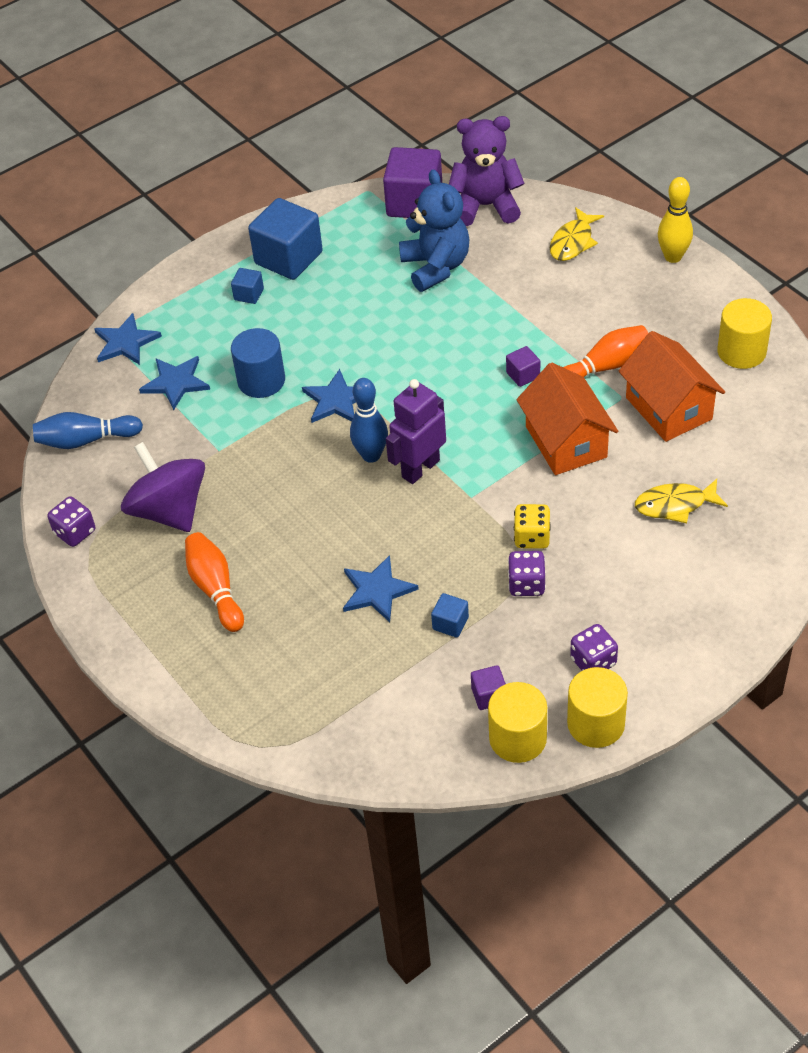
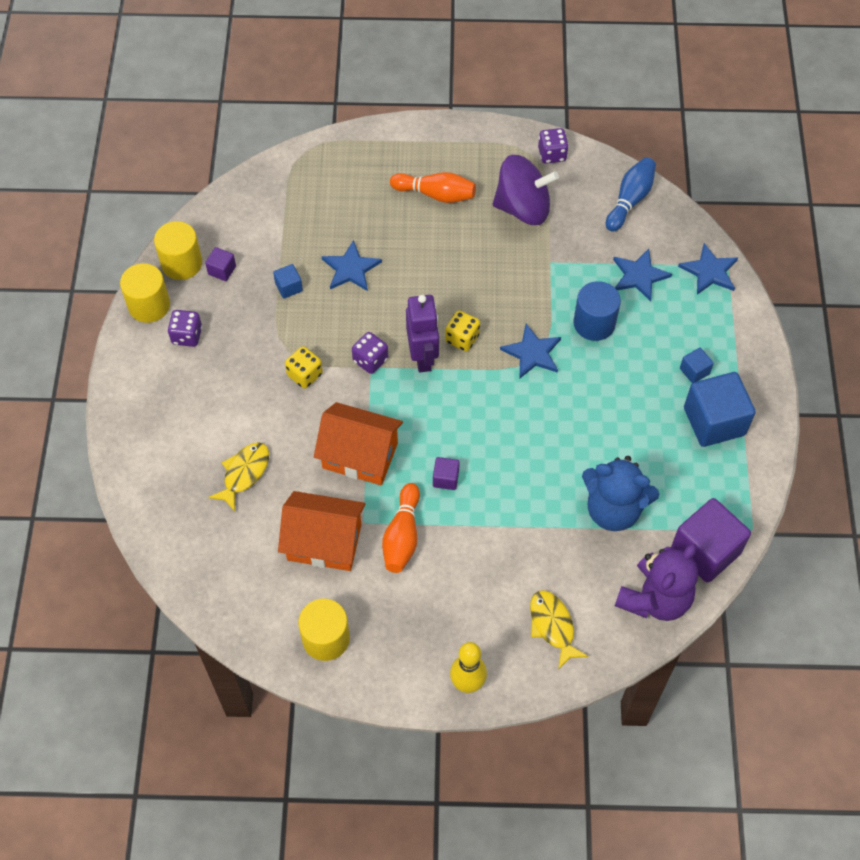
camera: 125 degrees right, 10 degrees up
(371, 455) = (462, 338): blue bowling pin -> yellow dice
(526, 584) = (274, 345): purple dice -> purple dice (370, 360)

